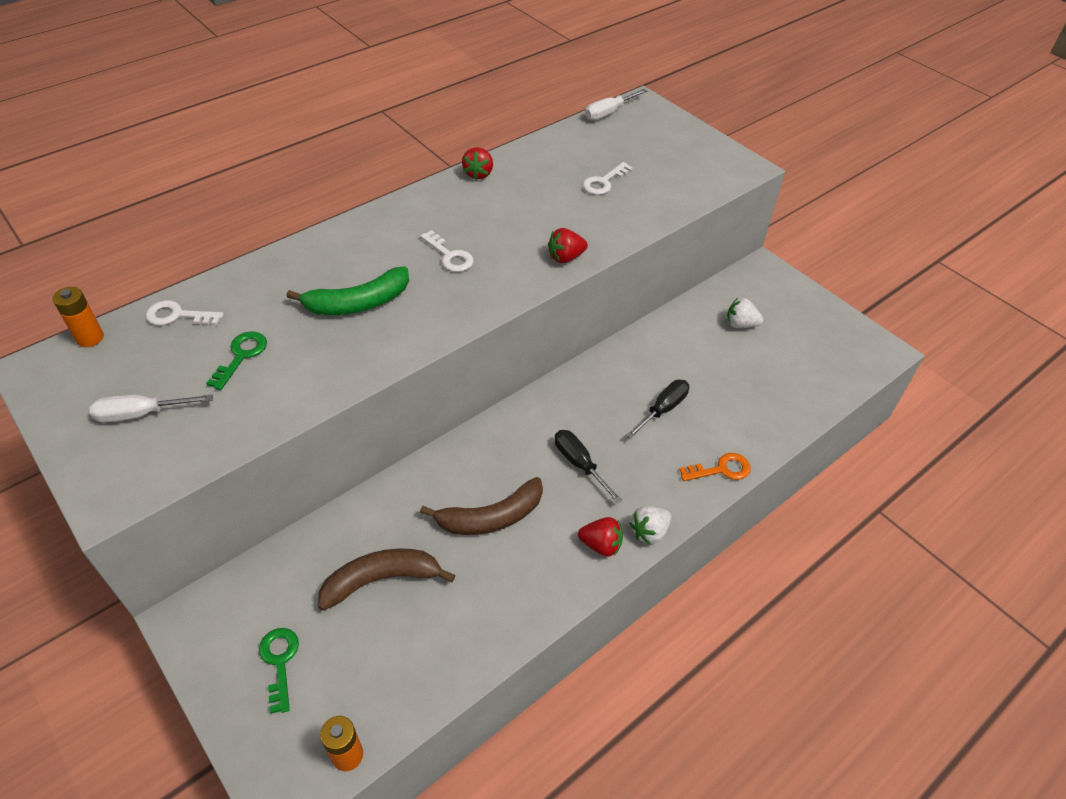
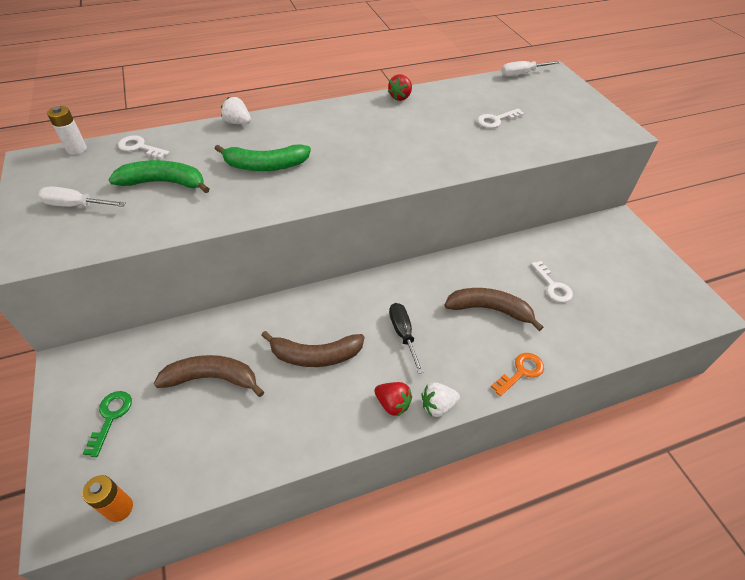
camera: 20 degrees right, 0 degrees up
(90, 338) = (76, 149): orange battery -> white battery
(241, 356) = (164, 183): green key -> green banana
(449, 256) = (350, 148): white key -> white key (553, 286)
(565, 257) = (439, 167): red strawberry -> none
(663, 409) = (490, 310): black screwdriver -> brown banana
(721, 469) = (521, 372): orange key -> orange key turned 45 degrees counterclockwise
(740, 324) = (583, 260): white strawberry -> white strawberry (238, 123)

